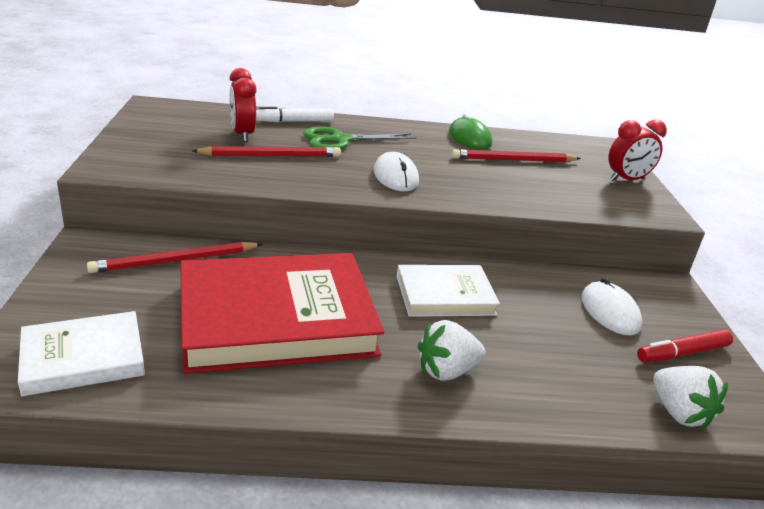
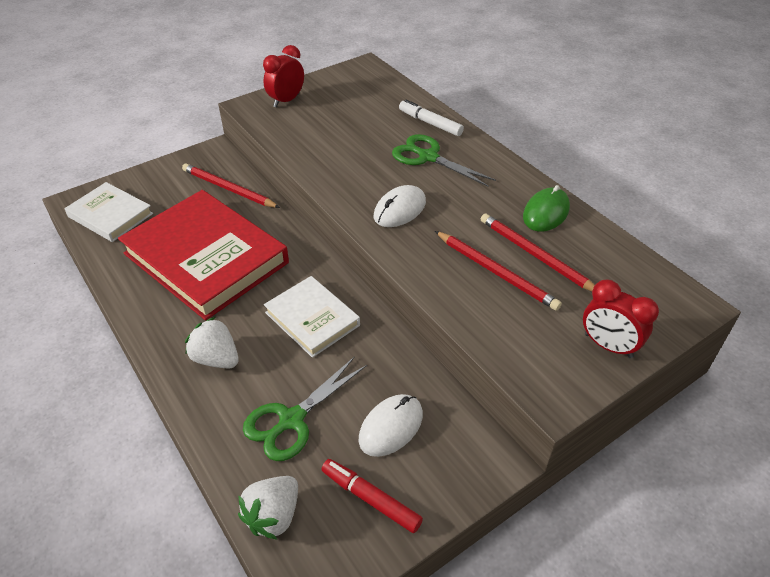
camera: 60 degrees right, 15 degrees up
(242, 135) = (371, 118): red clock -> red clock (286, 100)
(271, 156) = (354, 145): red pencil -> red pencil (496, 272)
(568, 358) = (291, 420): none -> green scissors

